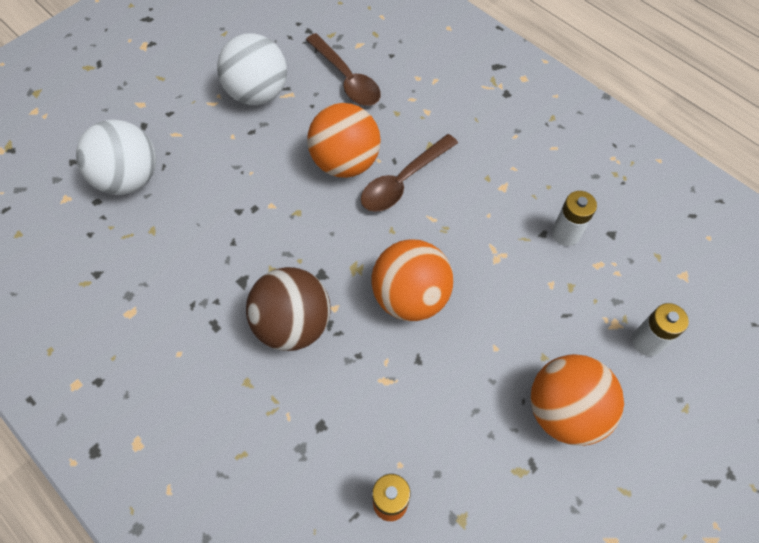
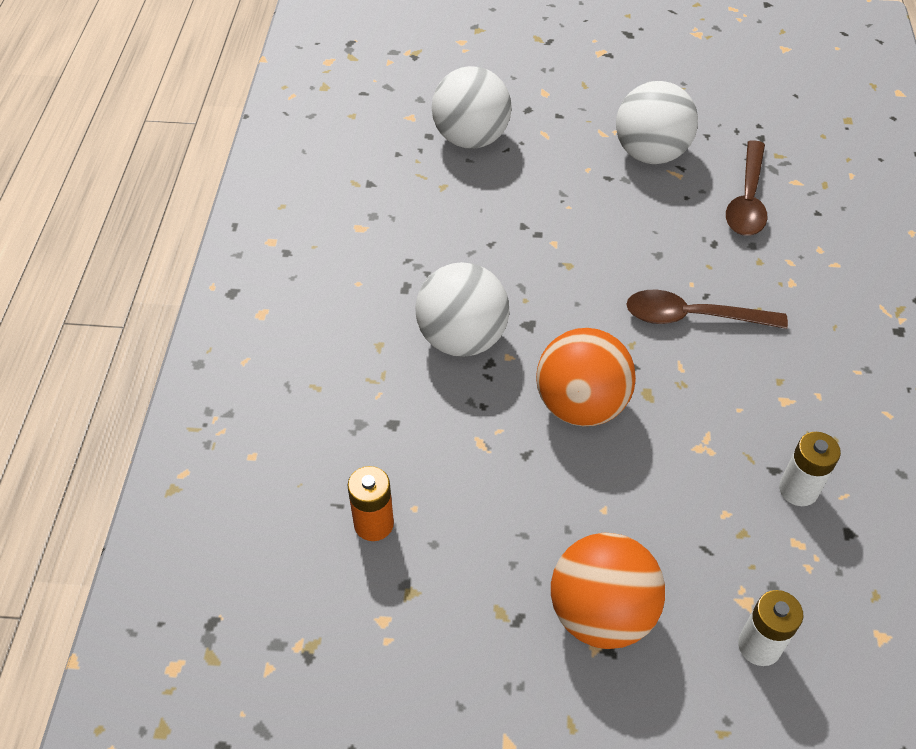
camera: 50 degrees right, 10 degrees down
(293, 324) = (462, 339): brown ball -> white ball
(345, 162) = (659, 262): orange ball -> none

